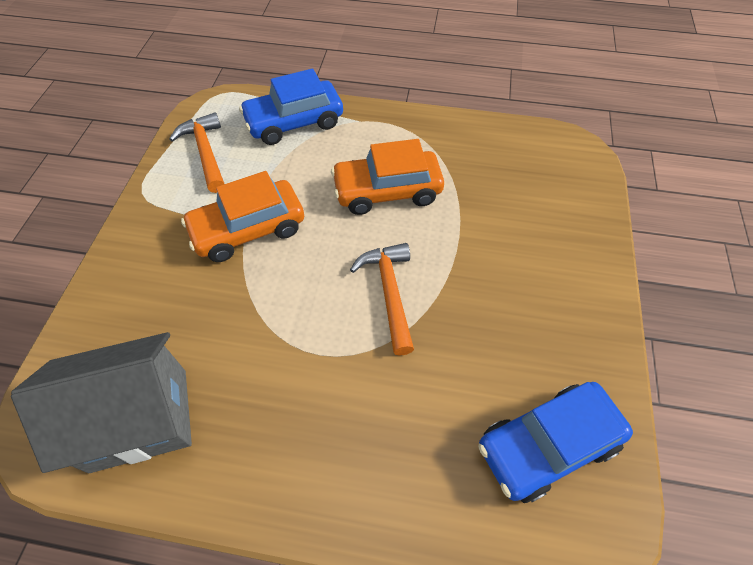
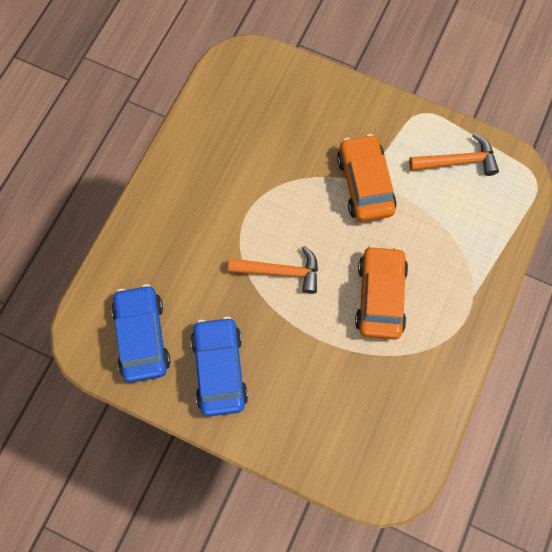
camera: 105 degrees right, 15 degrees up
(139, 419) = (233, 108): grey house -> none
(294, 122) = (482, 237): blue car -> blue car (220, 369)

